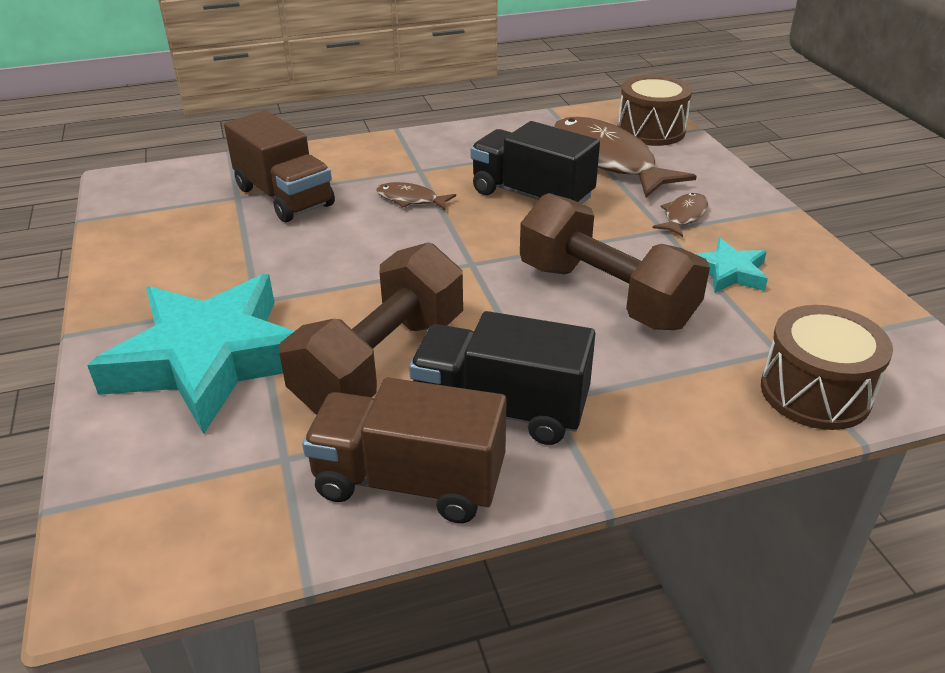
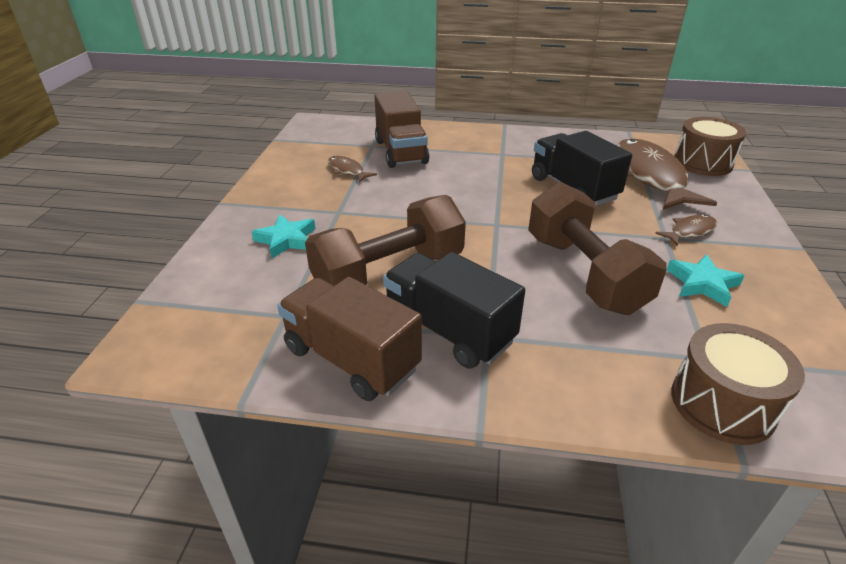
camera: 25 degrees right, 0 degrees up
(210, 359) = (286, 240): turquoise star -> turquoise star, size x0.45
(411, 200) = (482, 172): brown fish -> brown fish (347, 171)

